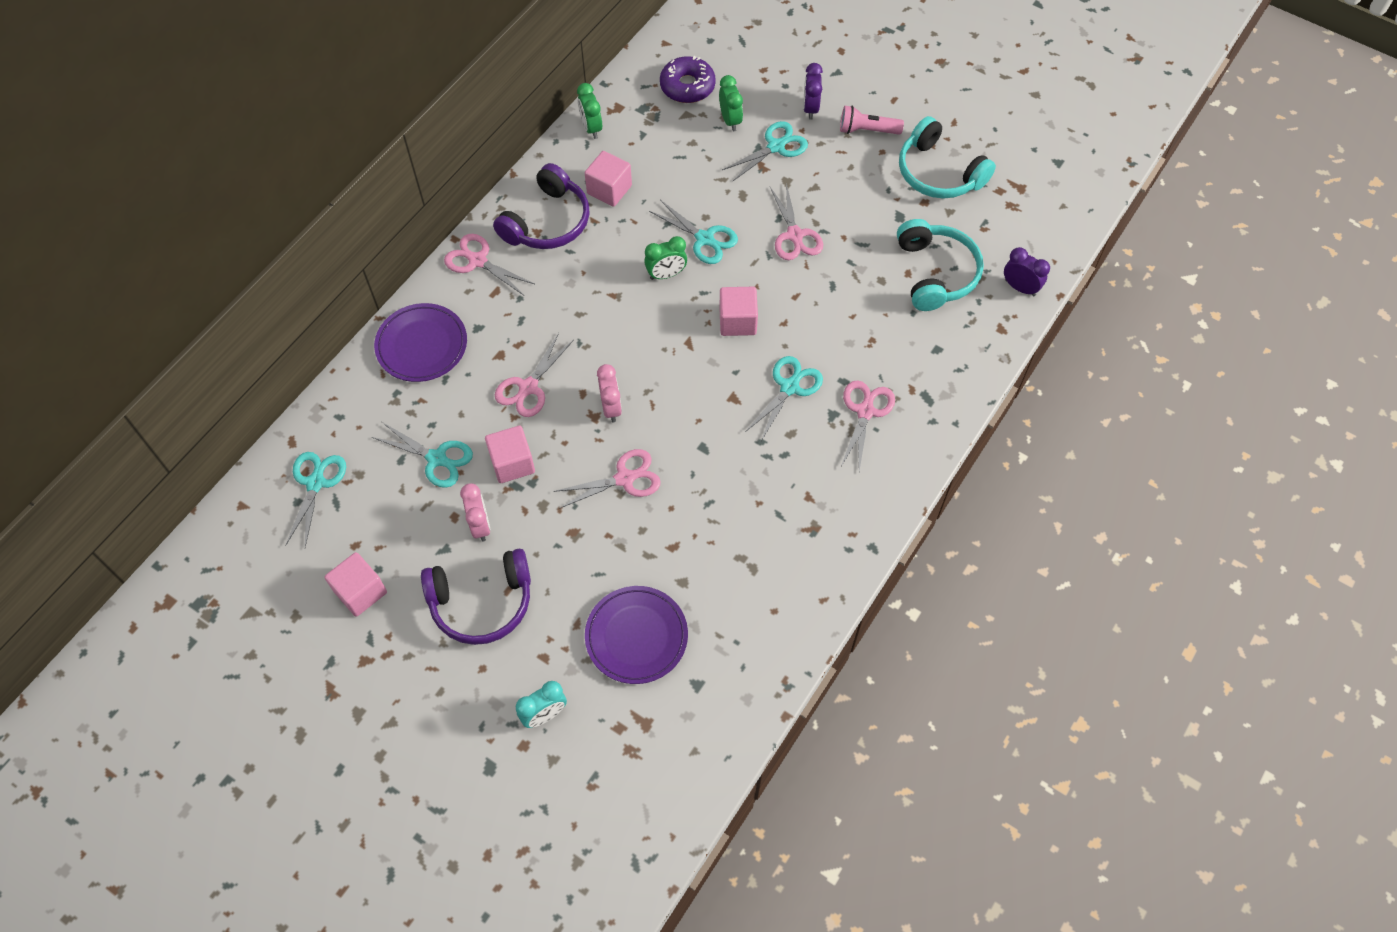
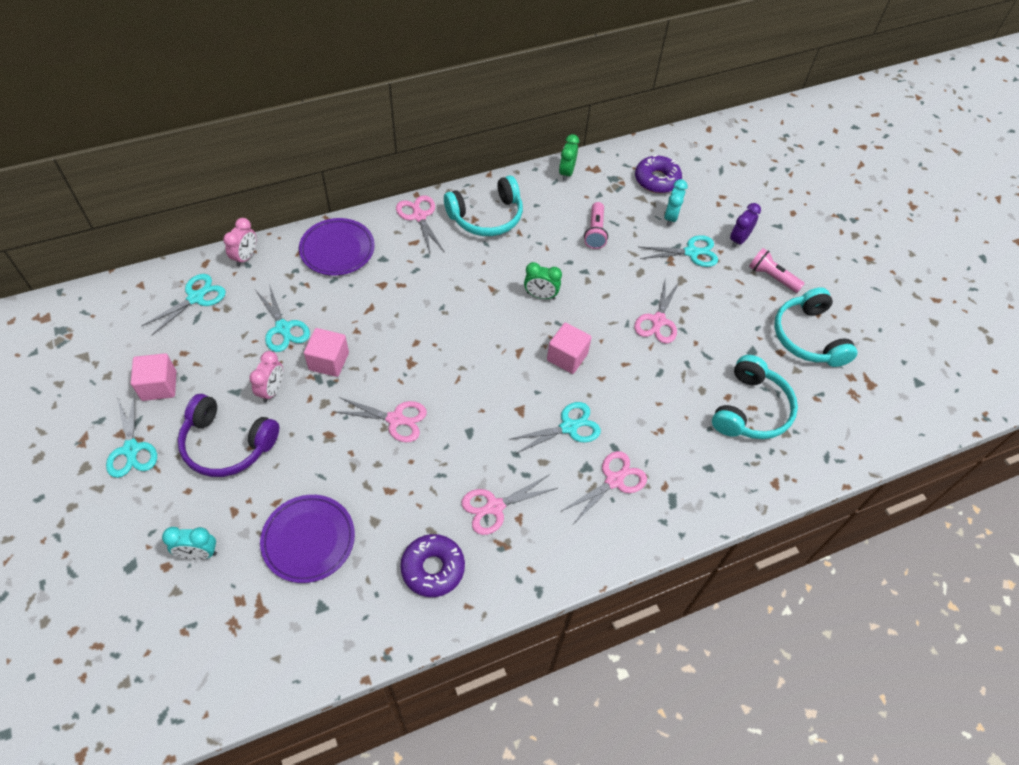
camera: 30 degrees right, 5 degrees down
(528, 387) = (382, 317): pink scissors -> pink scissors (494, 507)
(547, 222) = (486, 217): purple headphones -> turquoise headphones
(609, 189) = (546, 218): pink cube -> none
(611, 407) = (427, 364): pink clock -> pink clock (245, 257)
(668, 177) = (595, 232): none -> pink flashlight
(704, 239) = (588, 287): turquoise scissors -> turquoise scissors (131, 449)
(730, 120) = (671, 217): green clock -> turquoise clock
(768, 588) = (433, 568): none -> purple donut
(1020, 288) = (815, 460): purple clock -> none

